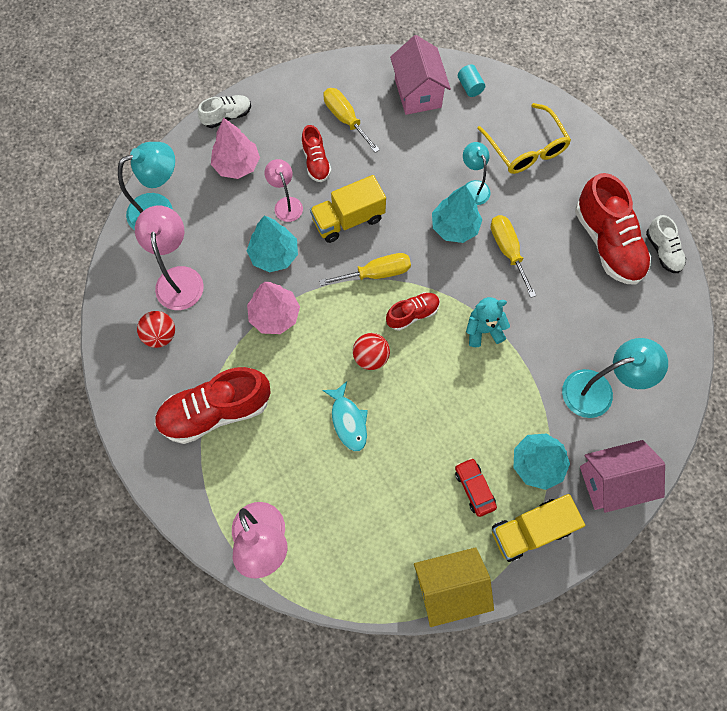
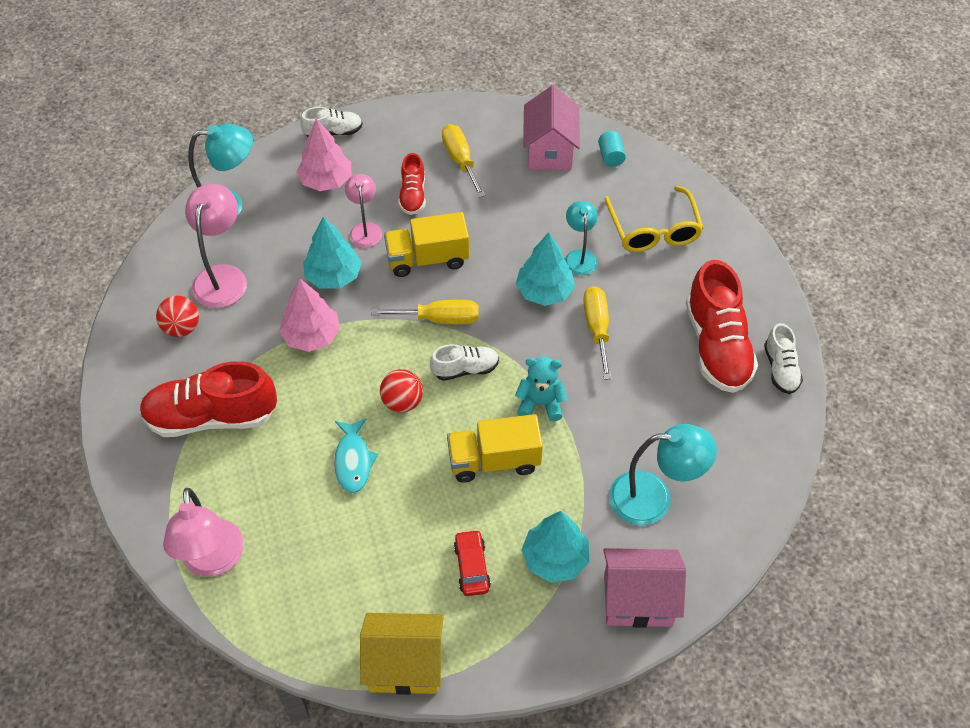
camera: 15 degrees right, 15 degrees down
(412, 314) = (465, 369): red shoe -> white shoe
(530, 530) = (522, 628): yellow truck -> yellow truck (494, 461)

